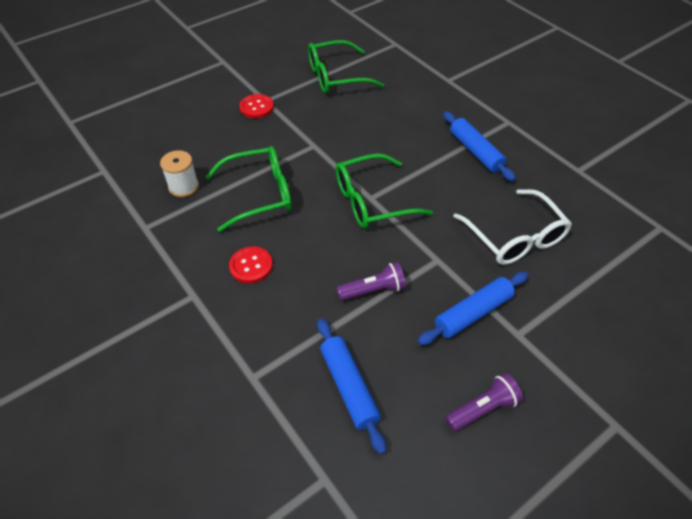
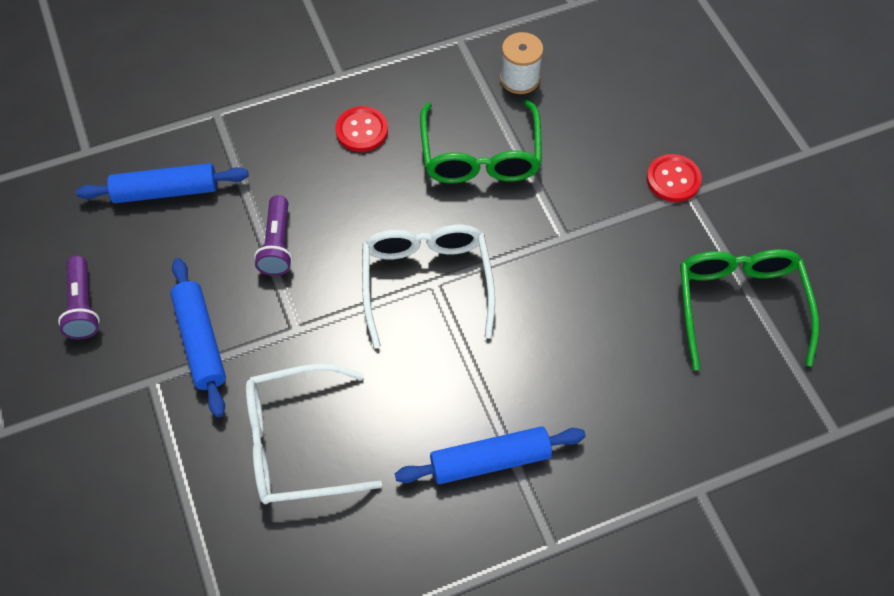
camera: 105 degrees right, 10 degrees up
(372, 201) = (426, 282): green glasses -> white glasses

